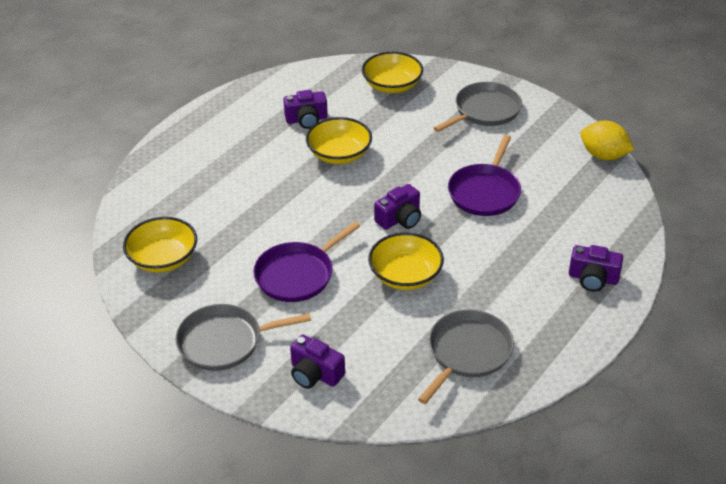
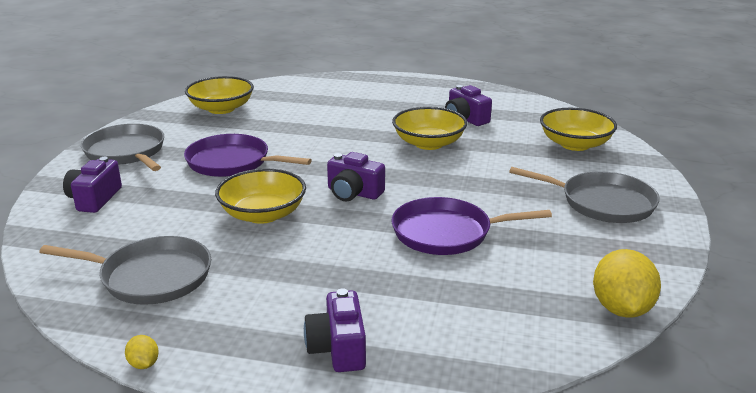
camera: 65 degrees right, 15 degrees down
(573, 369) = (144, 364): none -> yellow lemon

